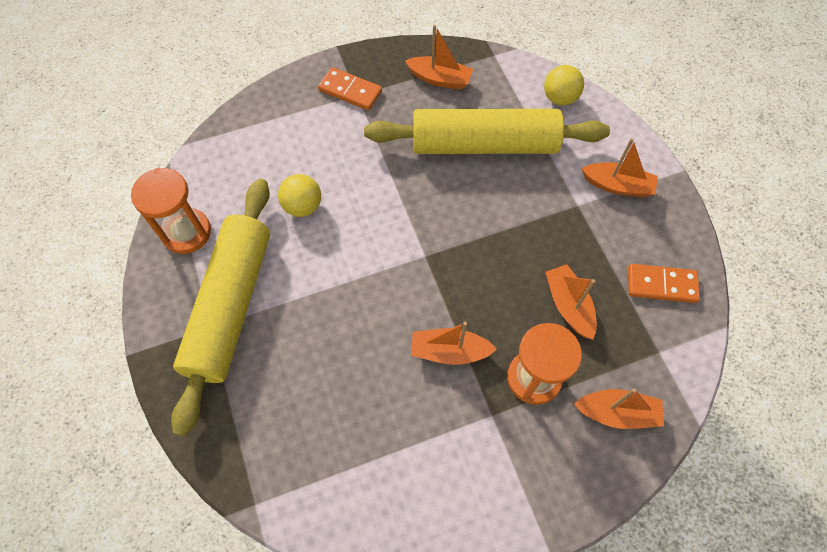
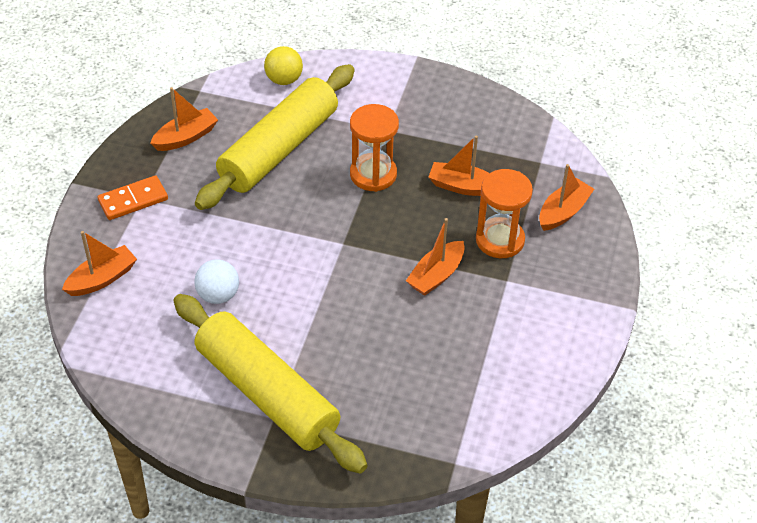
camera: 55 degrees left, 15 degrees down
(186, 232) = (162, 390): orange hourglass -> orange hourglass (373, 174)
(303, 206) = (218, 295): yellow ball -> white ball
(617, 186) = (393, 98): orange boat -> orange boat (102, 279)
(661, 285) = (493, 128): orange domino -> none

